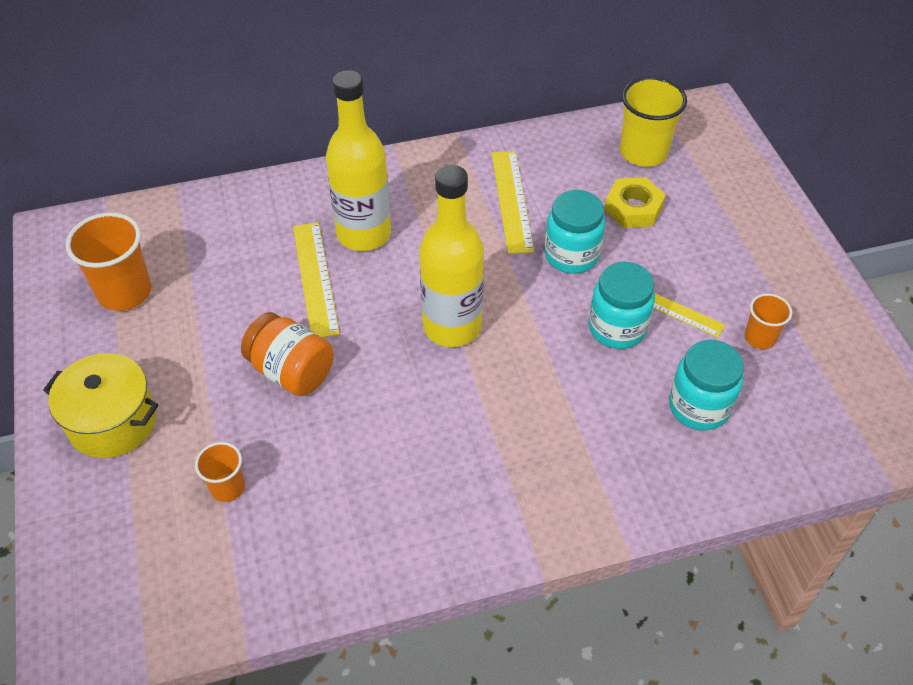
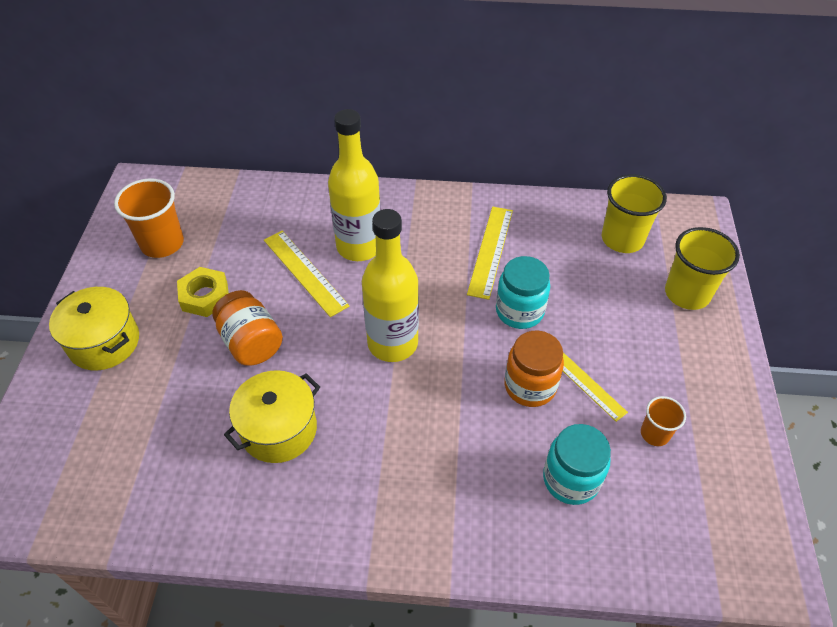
camera: 20 degrees right, 0 degrees up
(227, 487) = (159, 421): orange cup -> none
(315, 278) = (305, 272): yellow ruler -> yellow ruler turned 45 degrees counterclockwise
(371, 453) = (279, 429): none -> yellow pot
(617, 328) = (530, 386): turquoise jar -> orange jar
(633, 208) = (591, 285): yellow nut -> yellow nut (205, 296)
(731, 191) = (687, 293): none -> yellow cup

